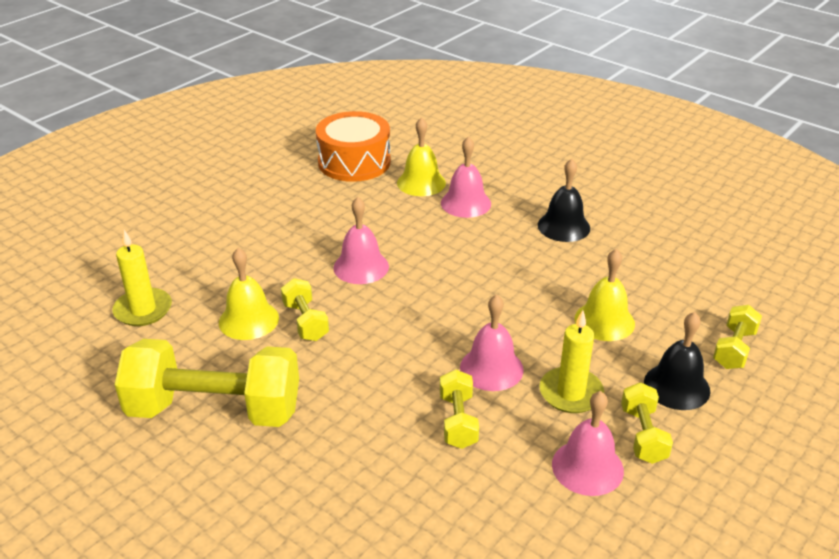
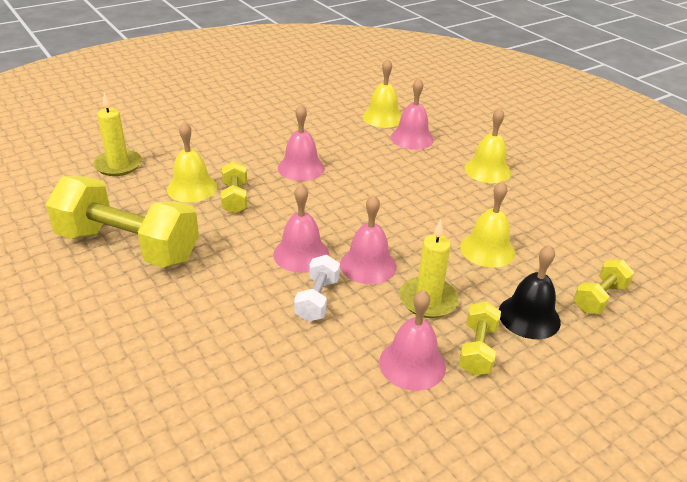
camera: 15 degrees right, 0 degrees up
(354, 162) = (337, 94): orange drum -> none
(414, 372) = (301, 254): none -> pink bell
(458, 421) = (317, 299): yellow dumbbell -> white dumbbell
(563, 226) = (487, 170): black bell -> yellow bell

